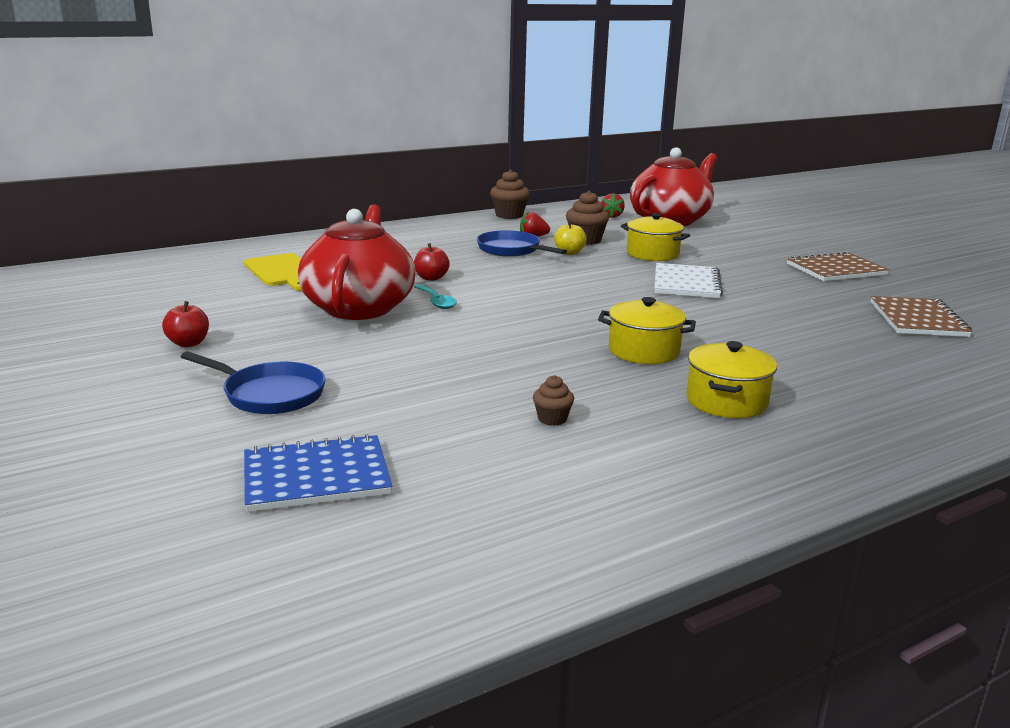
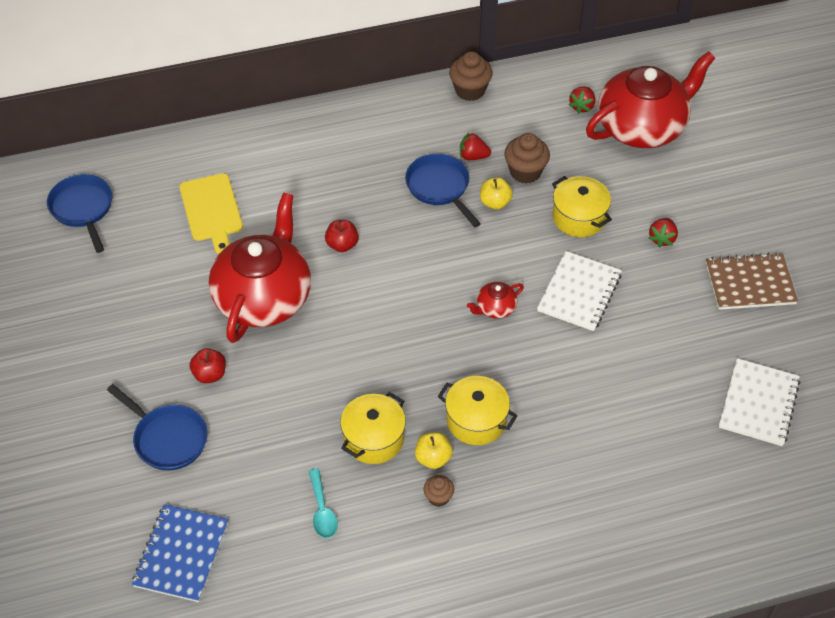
camera: 15 degrees right, 30 degrees up
(135, 279) = (83, 209): none -> blue pan
(188, 343) = (117, 344): red apple -> red apple (210, 374)
(316, 476) = (181, 554): blue notebook -> blue notebook turned 75 degrees counterclockwise
(436, 302) = (332, 297): turquoise spoon -> turquoise spoon (322, 510)
(552, 419) = (361, 512): brown cupcake -> brown cupcake (438, 497)
(611, 295) = (495, 308): none -> red teapot
(614, 376) = (433, 458): none -> yellow apple
(726, 401) = (503, 512): yellow pot -> yellow pot (373, 439)
(736, 258) = (662, 238): none -> red strawberry
(917, 319) = (758, 403): brown notebook -> white notebook

